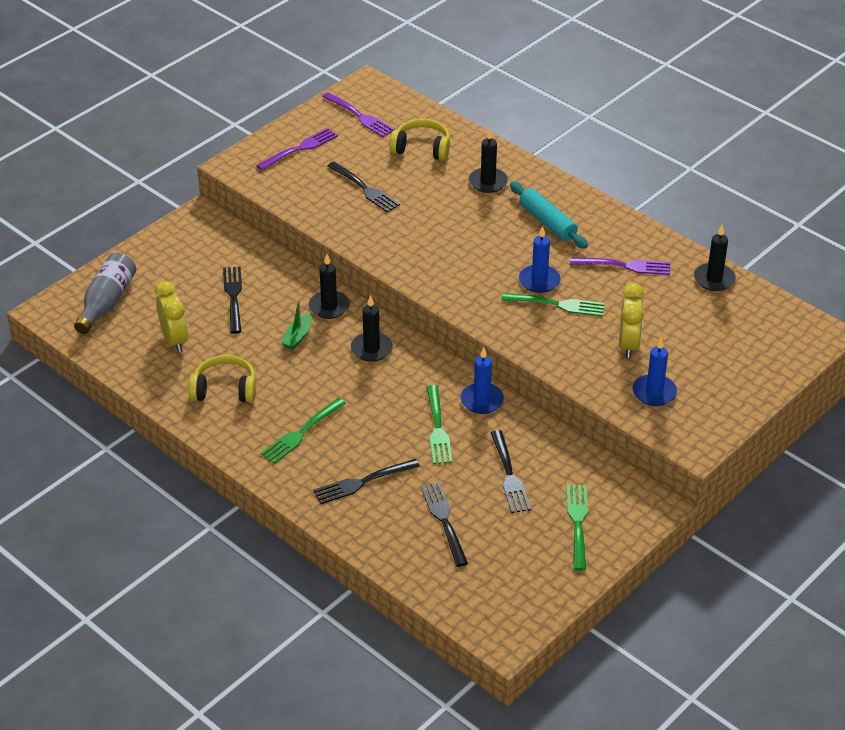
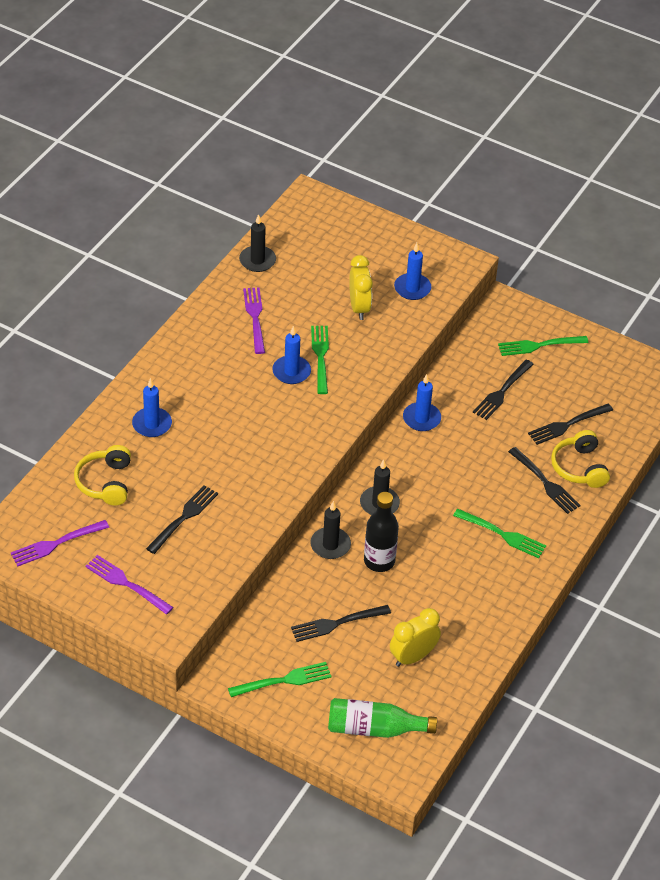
camera: 105 degrees left, 5 degrees up
(107, 302) = (374, 728): grey bottle -> green bottle
(224, 389) = (467, 601): yellow headphones -> yellow headphones (579, 467)
(297, 336) = (379, 561): green boat -> black bottle
(359, 116) = (57, 543): purple fork -> purple fork turned 150 degrees counterclockwise
(437, 428) = (464, 443): green fork -> green fork (283, 681)
(488, 182) = (152, 424): black candle -> blue candle
(509, 474) = (502, 391): black fork -> black fork turned 150 degrees clockwise
(547, 222) = (205, 374): turquoise rolling pin -> none
(628, 344) = (359, 308): yellow clock -> yellow clock turned 90 degrees clockwise

